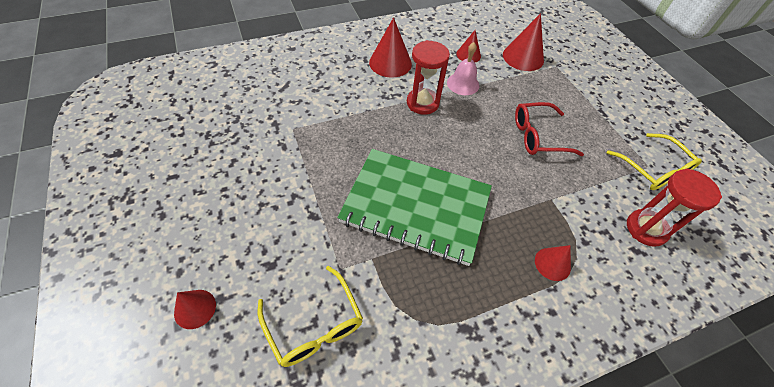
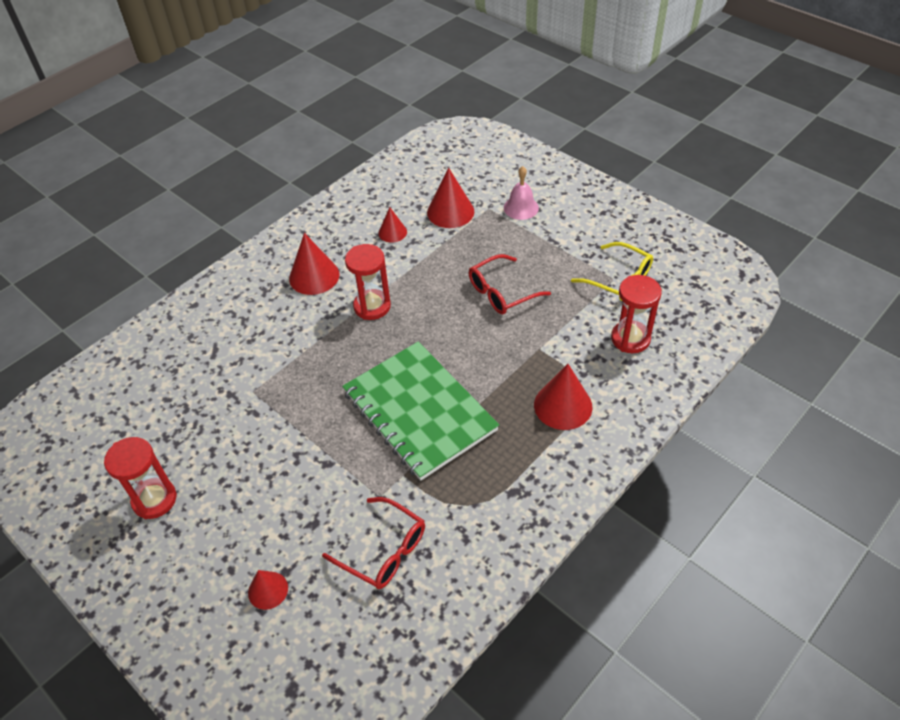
camera: 20 degrees left, 5 degrees down
(165, 180) = (154, 500): none -> red hourglass
(314, 325) = (383, 550): yellow glasses -> red glasses
(416, 207) = (419, 411): green notebook -> green notebook turned 60 degrees clockwise
(463, 84) = (402, 268): pink bell -> pink bell (521, 208)
(552, 264) = (563, 405): red cone -> red cone, size x1.68

